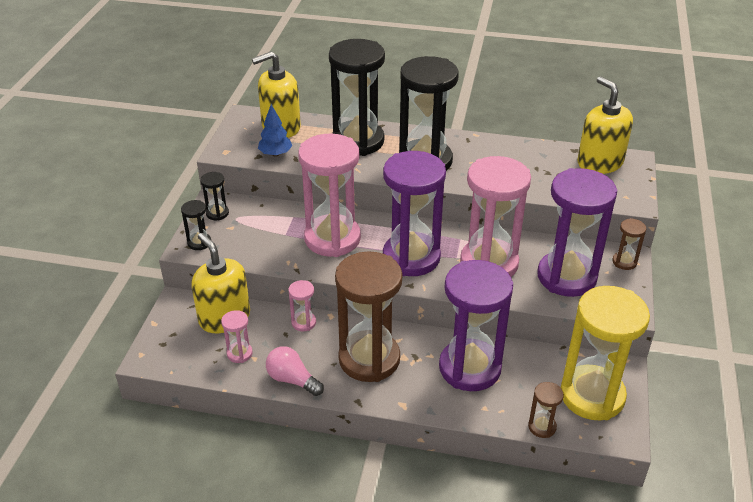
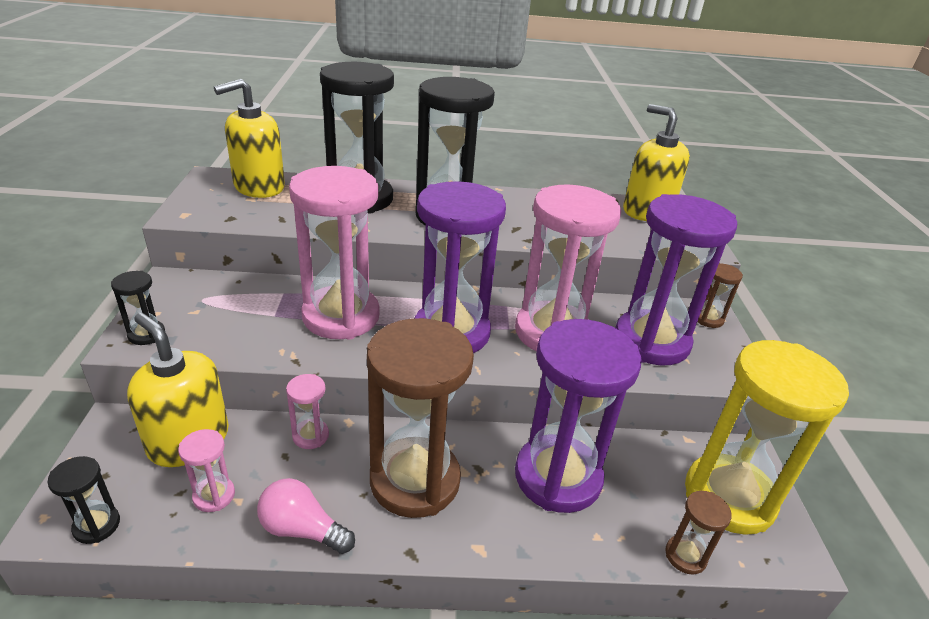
camera: 15 degrees left, 5 degrees down
(217, 213) = (175, 295): black hourglass -> black hourglass (97, 525)
(275, 154) = (254, 215): blue tree -> none

